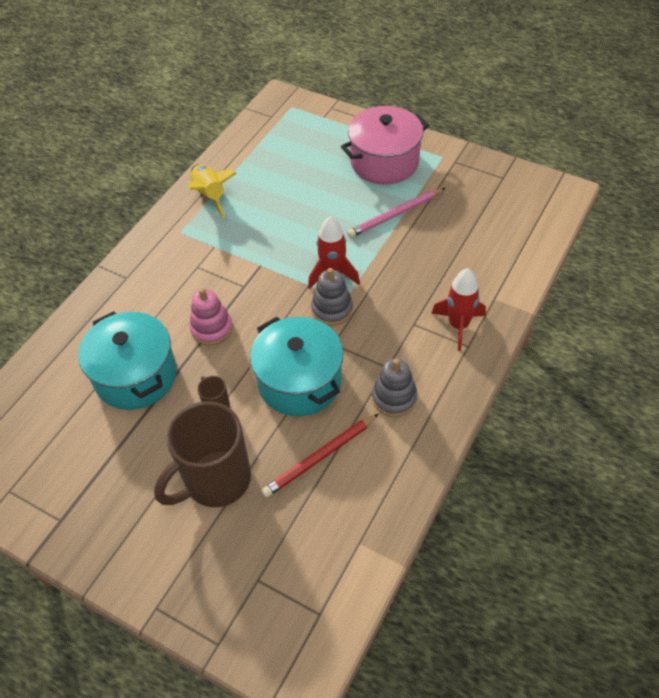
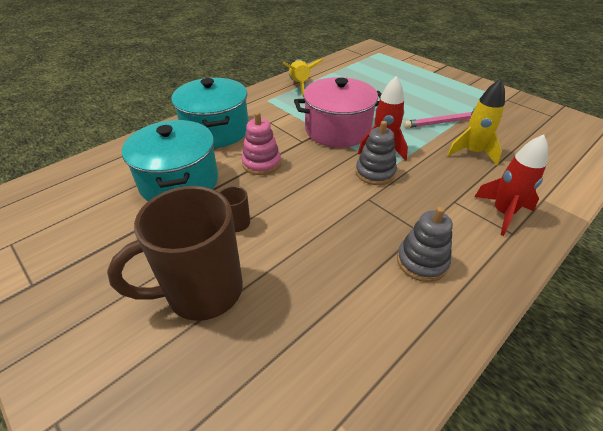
camera: 15 degrees right, 10 degrees down
(300, 382) = (325, 222): turquoise pot -> turquoise pot (216, 130)
(320, 457) = (323, 300): red pencil -> none
(384, 162) = (445, 90): pink pot -> pink pot (337, 130)
(424, 255) = (472, 152): none -> yellow rocket

